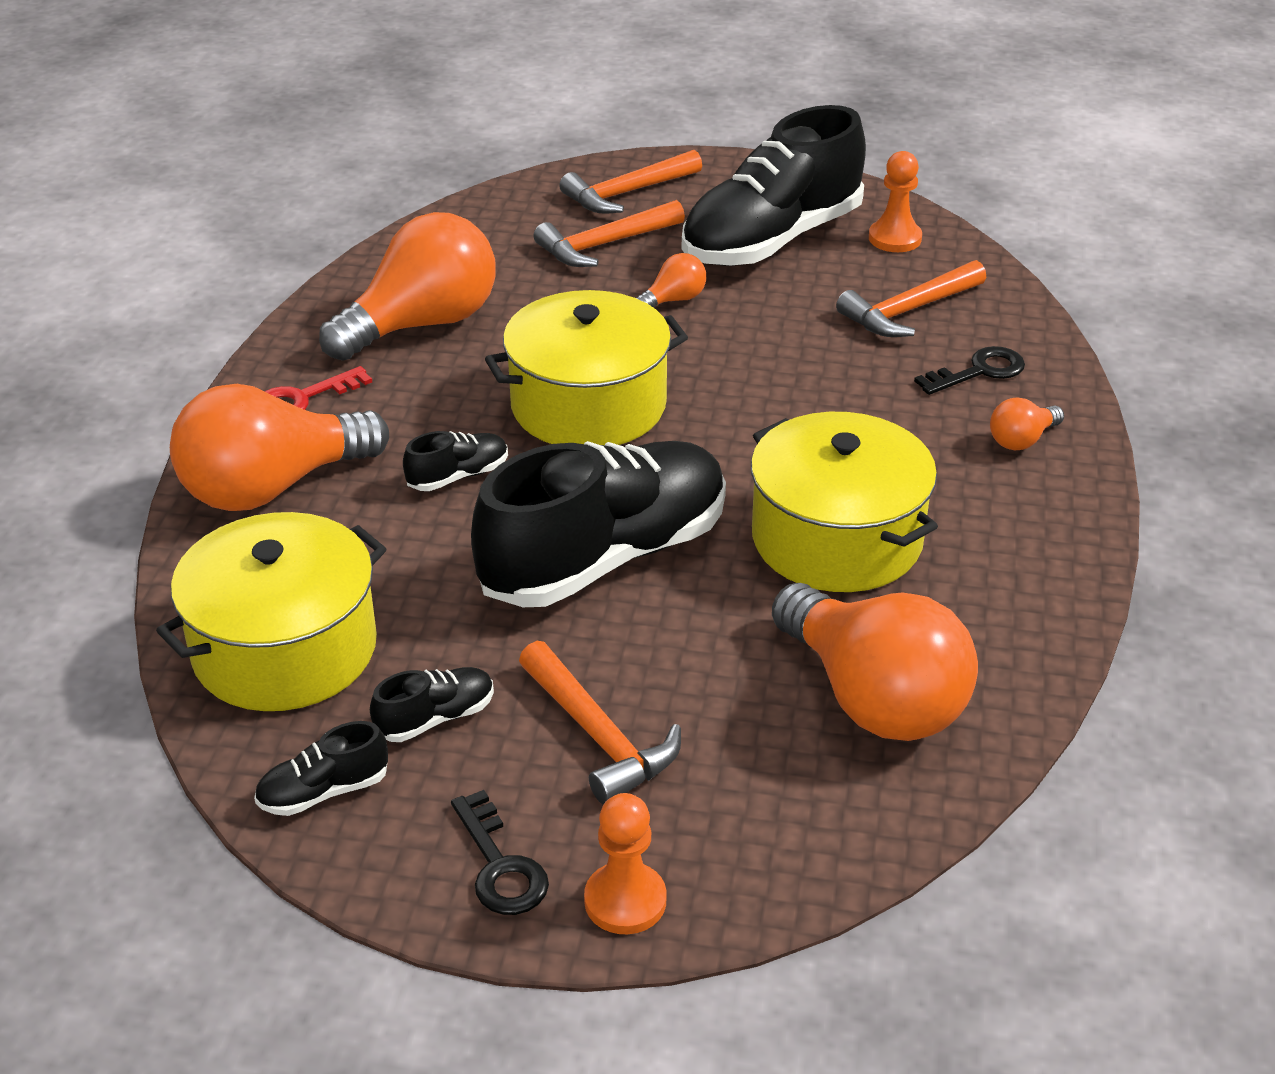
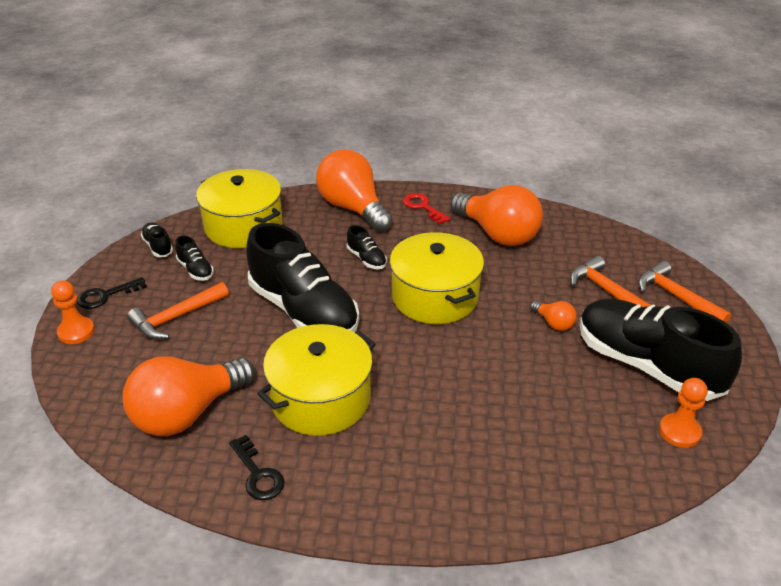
camera: 85 degrees right, 0 degrees up
(908, 311) = (579, 437): orange hammer -> none
(979, 371) = (511, 475): black key -> black key (258, 474)
(1022, 440) = (431, 495): orange light bulb -> none

